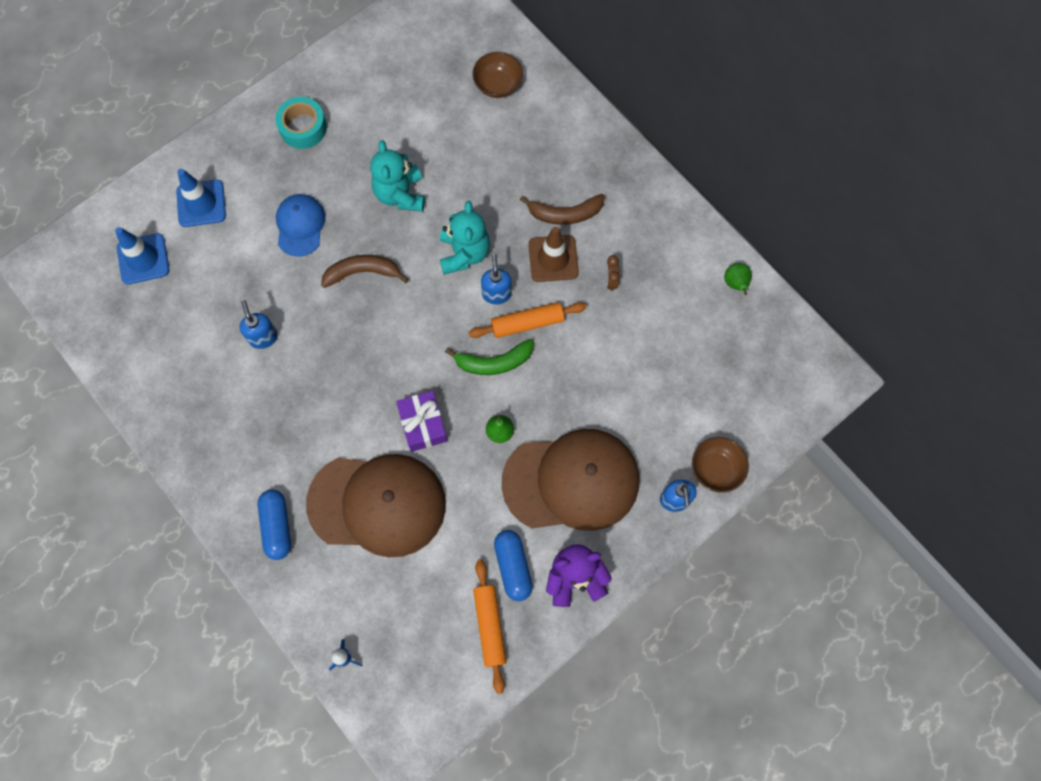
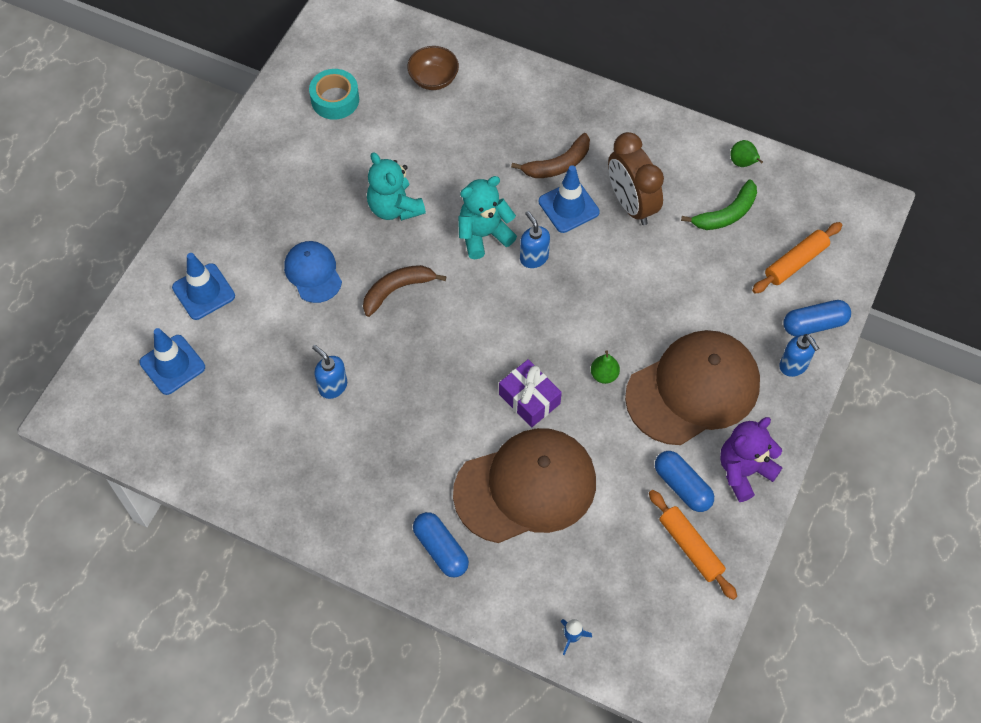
camera: 25 degrees left, 10 degrees down
(303, 127) = (267, 185): turquoise tape -> turquoise tape (335, 99)
(464, 253) = (484, 235): turquoise teddy bear -> turquoise teddy bear turned 90 degrees counterclockwise
(494, 362) = (565, 317): green banana -> green banana (726, 214)
(527, 323) = (576, 271): orange rolling pin -> orange rolling pin (795, 262)
(553, 258) = (568, 207): brown traffic cone -> blue traffic cone
(610, 280) = (631, 204): brown clock -> brown clock, size x2.42
(716, 469) = (814, 324): brown bowl -> blue capsule

